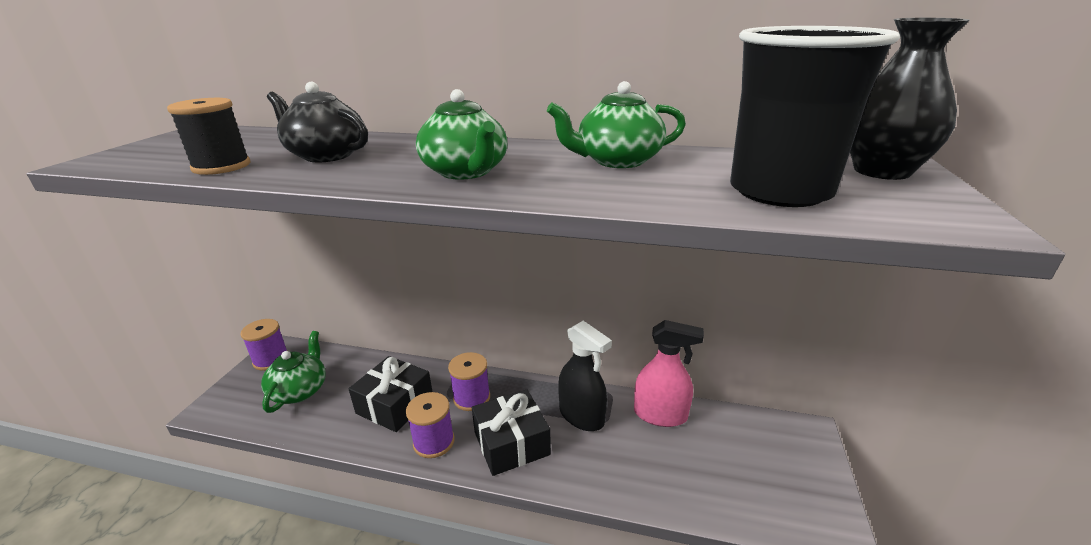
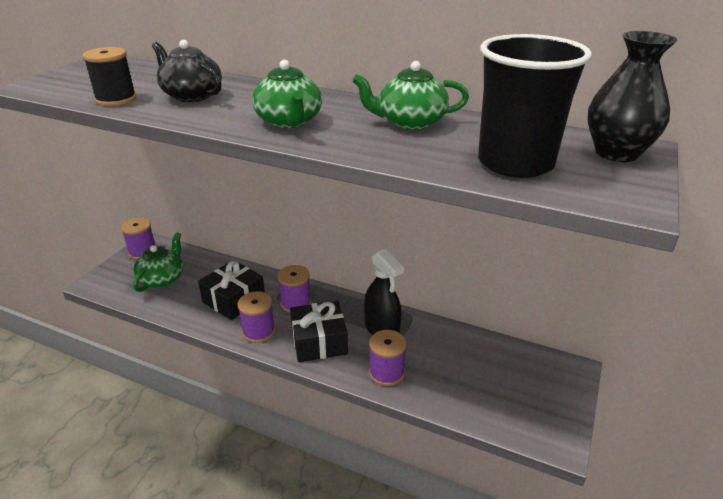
camera: 10 degrees right, 5 degrees up
(604, 472) = (386, 372): none -> purple spool
(660, 415) = (449, 338): pink spray bottle -> none

